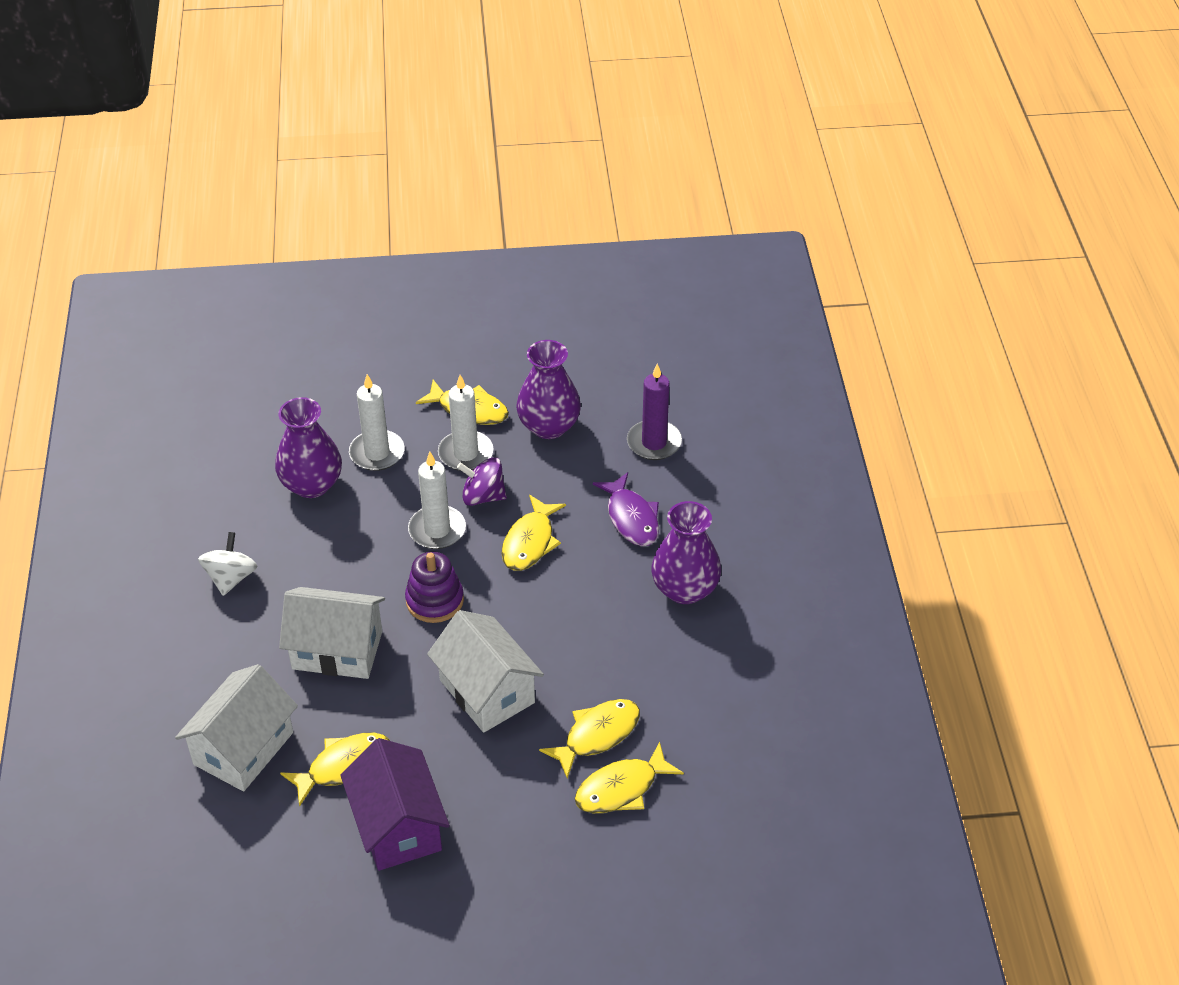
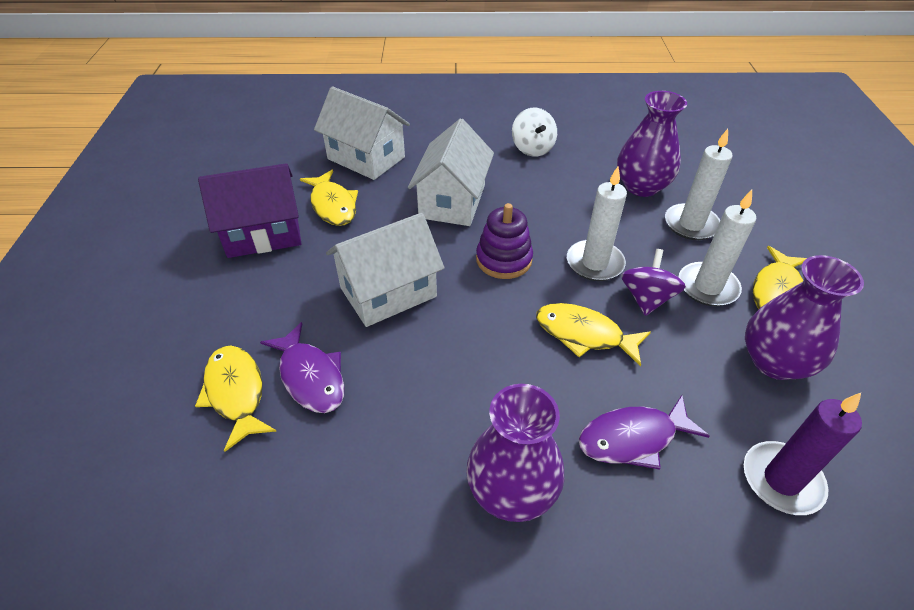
camera: 95 degrees right, 0 degrees up
(231, 578) = (532, 148): white spinning top -> white spinning top turned 60 degrees clockwise
(597, 735) = (311, 377): yellow fish -> purple fish

